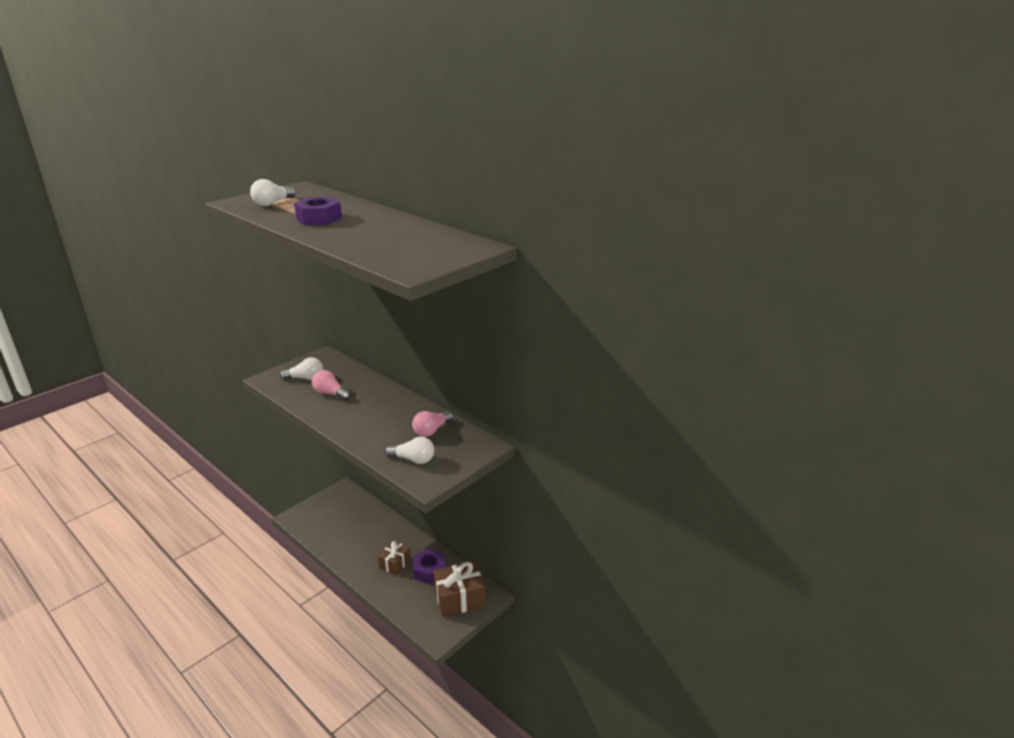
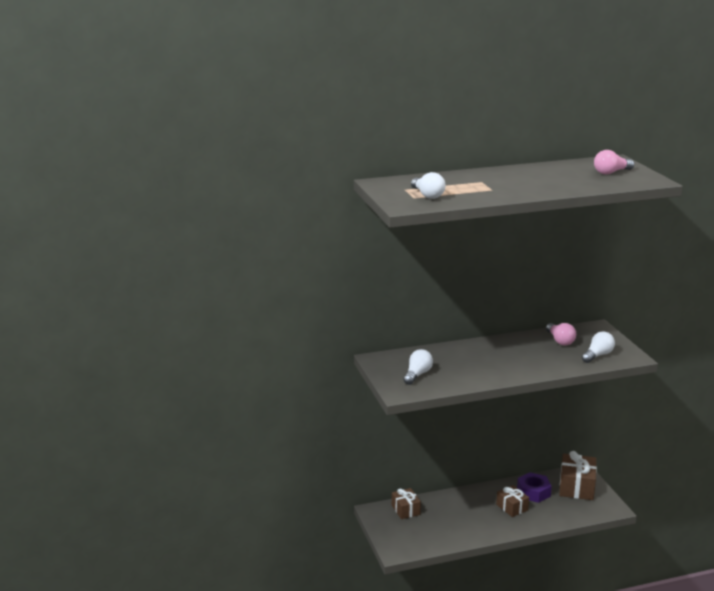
camera: 60 degrees left, 5 degrees down
(319, 218) = (496, 187): purple nut -> none
(330, 393) = (459, 368): pink light bulb -> pink light bulb (611, 172)
(354, 503) = (405, 510): none -> brown gift

